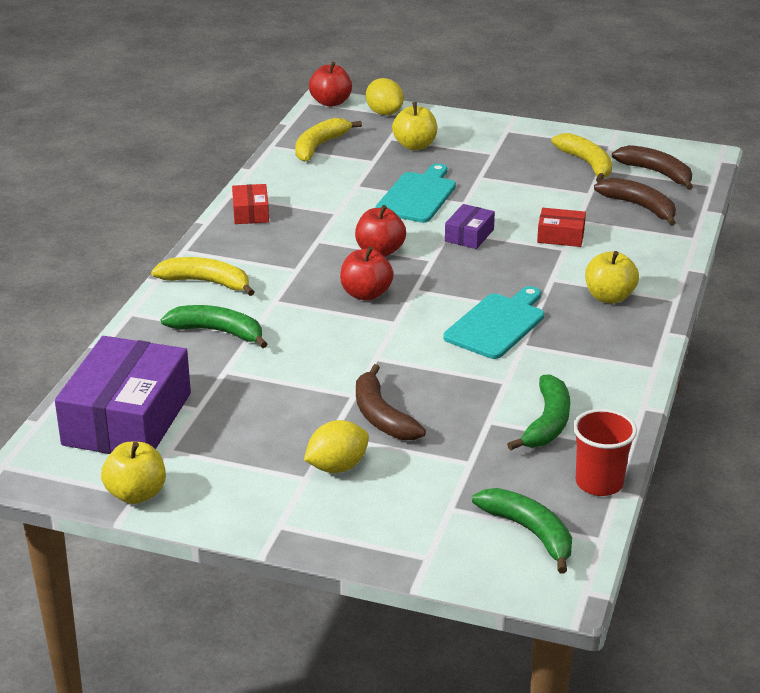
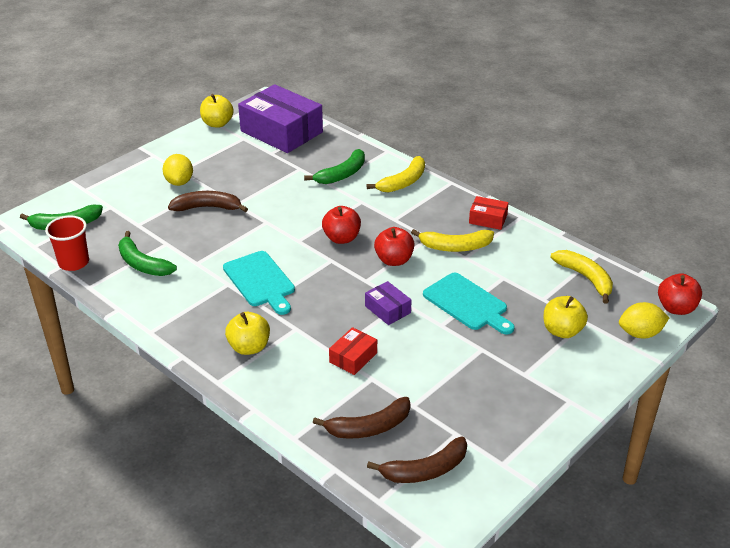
camera: 115 degrees right, 5 degrees up
(587, 164) = (470, 428): yellow banana -> yellow banana (455, 247)

